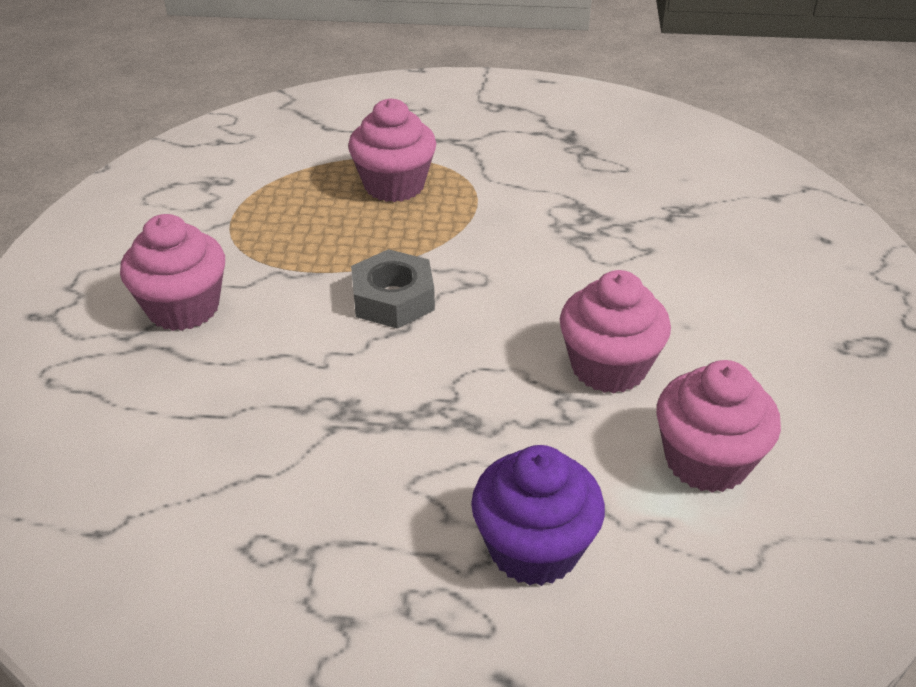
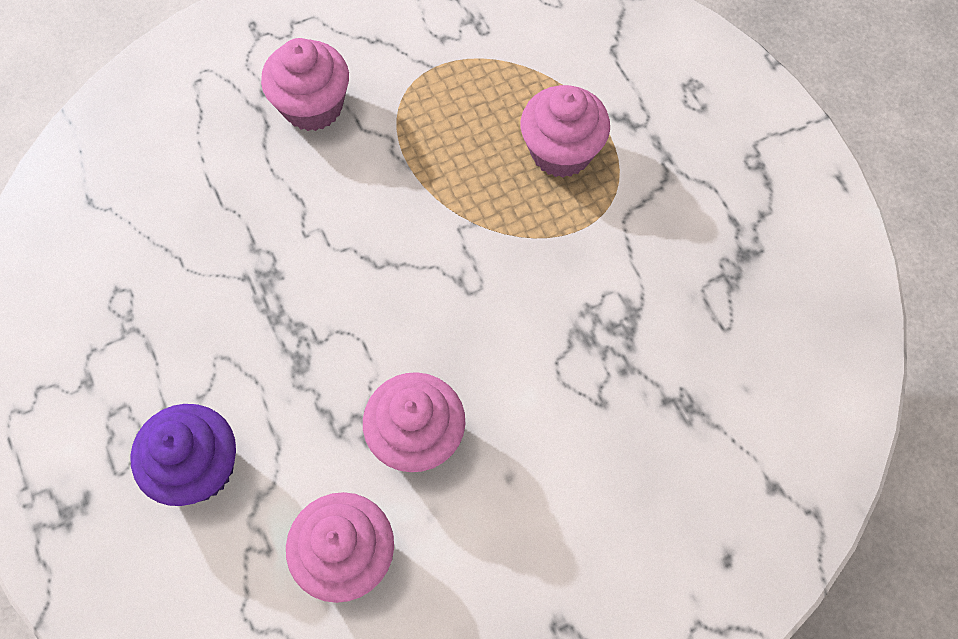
camera: 60 degrees right, 25 degrees up
(393, 299) = (407, 237): grey nut -> none

